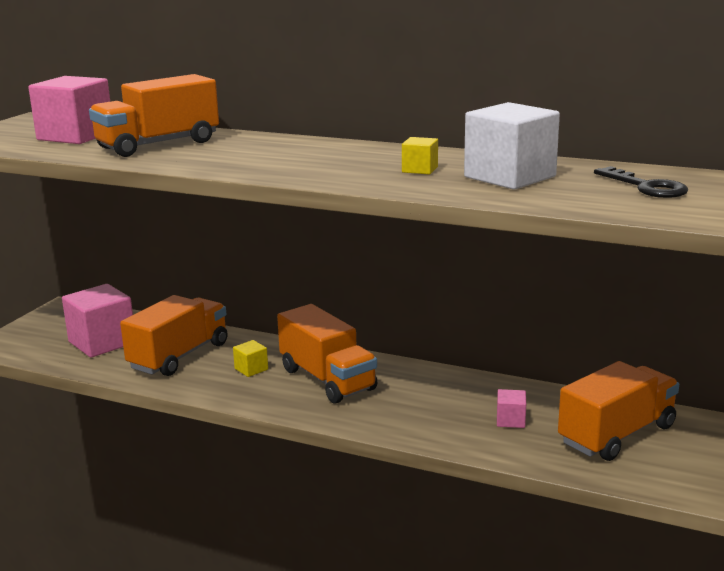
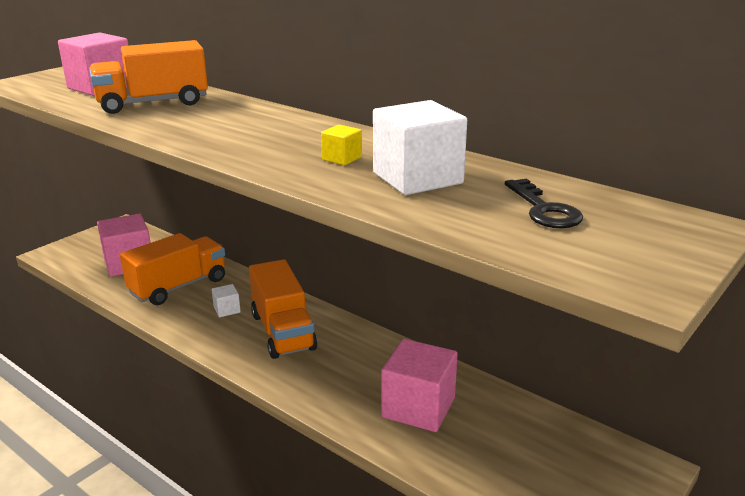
camera: 15 degrees right, 5 degrees up
(251, 369) = (227, 310): yellow cube -> white cube
(510, 420) = (418, 407): pink cube -> pink cube, size x2.17
(617, 434) = (512, 445): orange truck -> none

